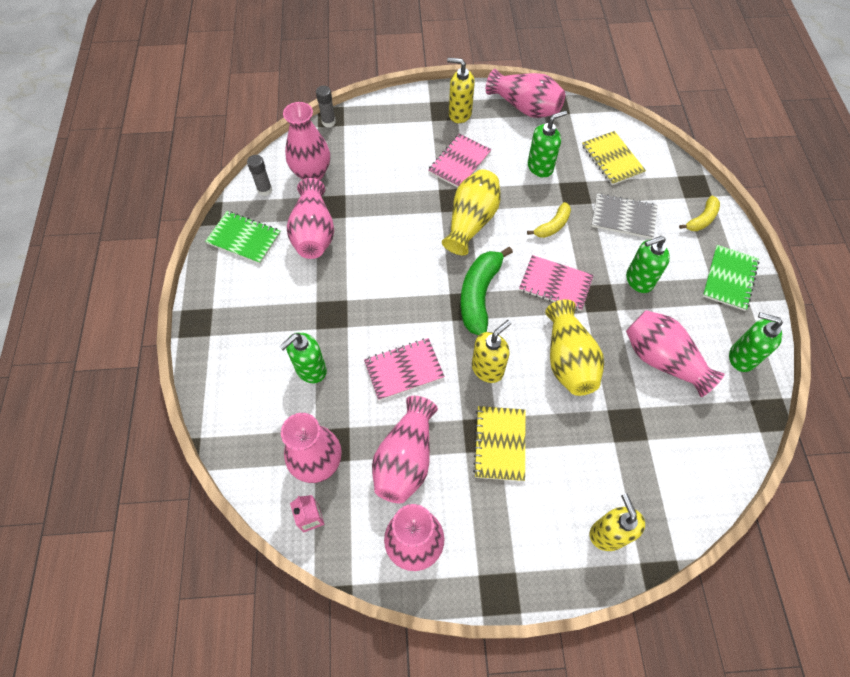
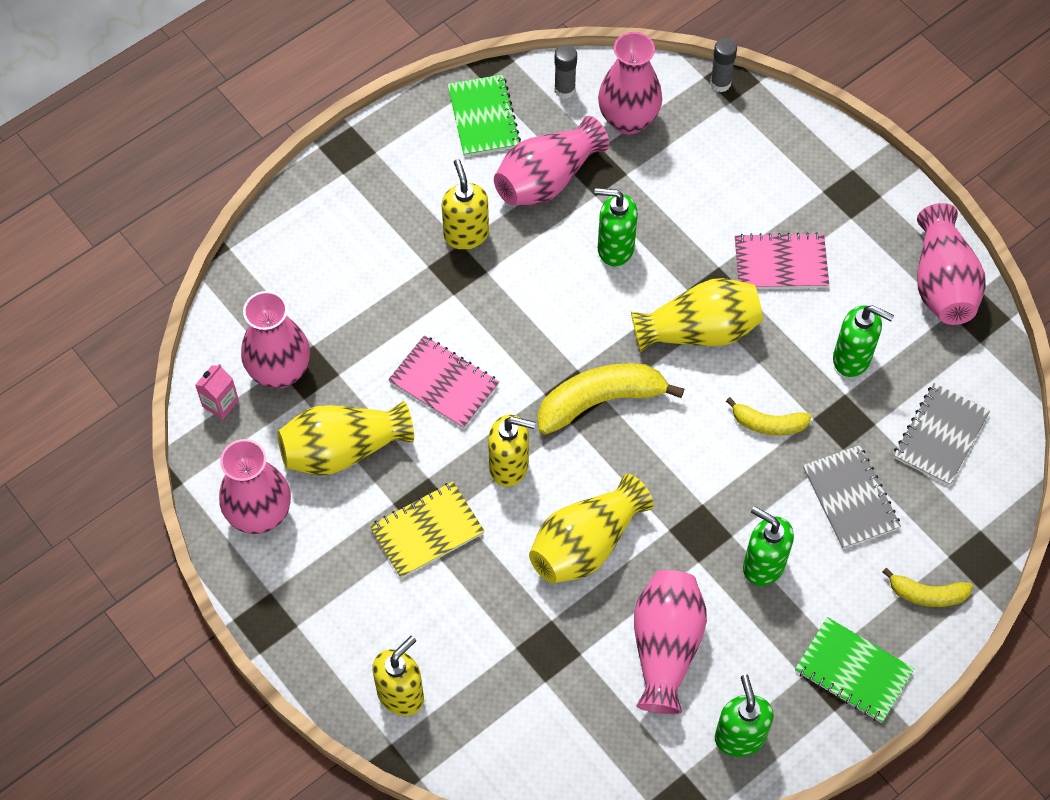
camera: 55 degrees right, 0 degrees up
(310, 370) = (375, 294): green soap dispenser -> green soap dispenser (615, 248)
(406, 459) = (343, 450): pink vase -> yellow vase
(459, 114) = (862, 215): yellow soap dispenser -> yellow soap dispenser (466, 234)
(479, 295) = (600, 401): green banana -> yellow banana
(555, 284) = (681, 474): pink notebook -> none
(612, 159) = (940, 435): yellow notebook -> grey notebook
(729, 278) = (853, 671): green notebook -> green notebook turned 45 degrees clockwise

